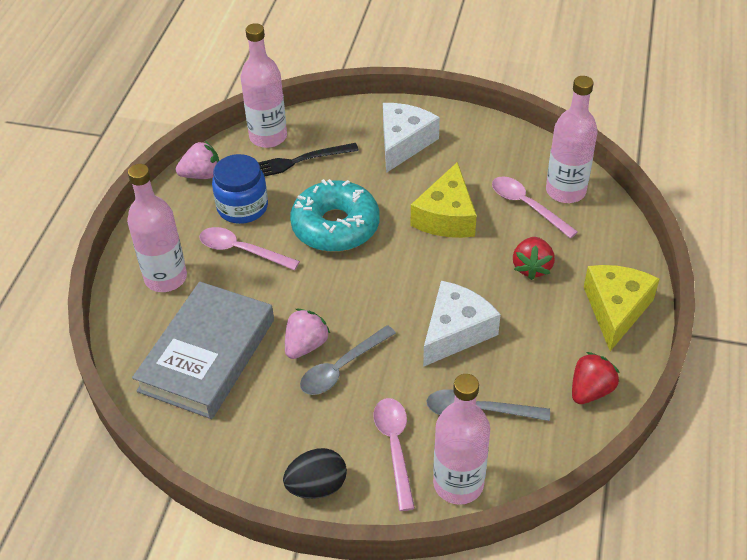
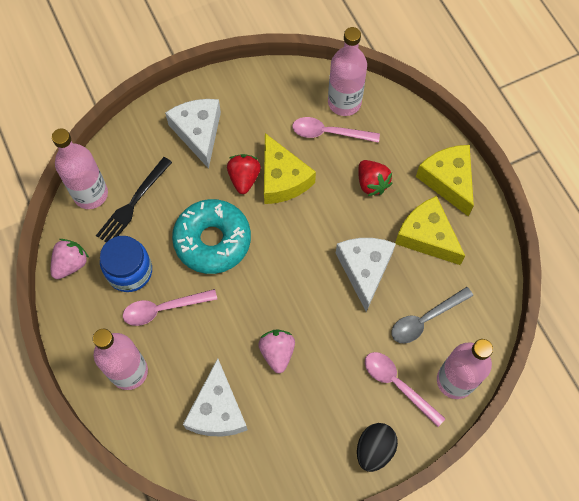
camera: 40 degrees left, 20 degrees up
(207, 355) = (217, 410): grey book -> white cheese
(341, 368) = (315, 352): grey spoon -> none
(548, 342) = (427, 236): none -> yellow cheese
(590, 390) = (478, 254): red strawberry -> red strawberry (244, 178)

